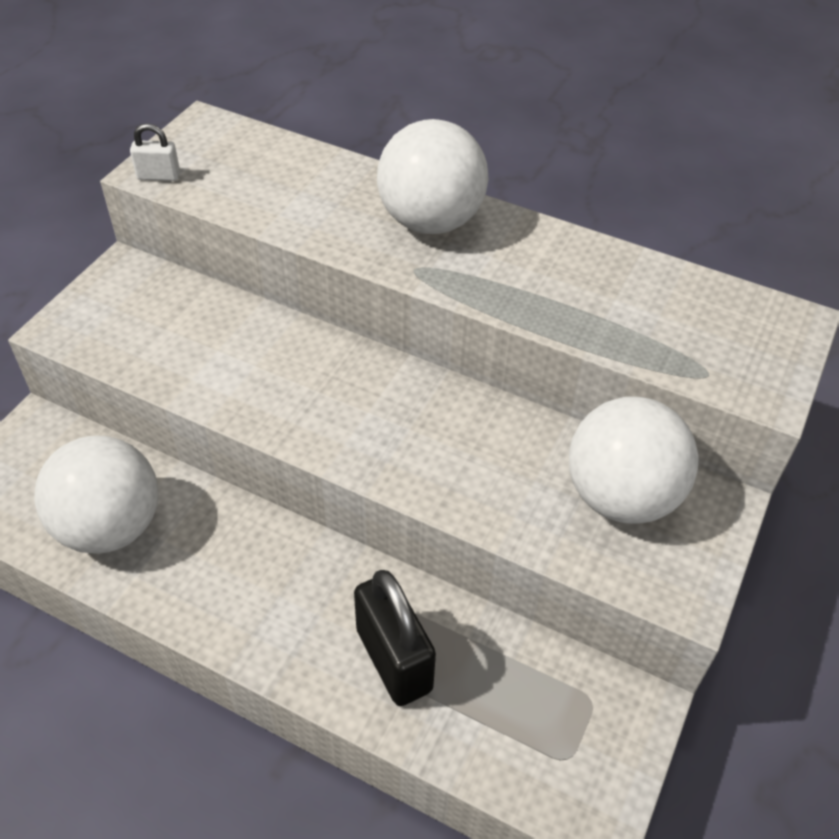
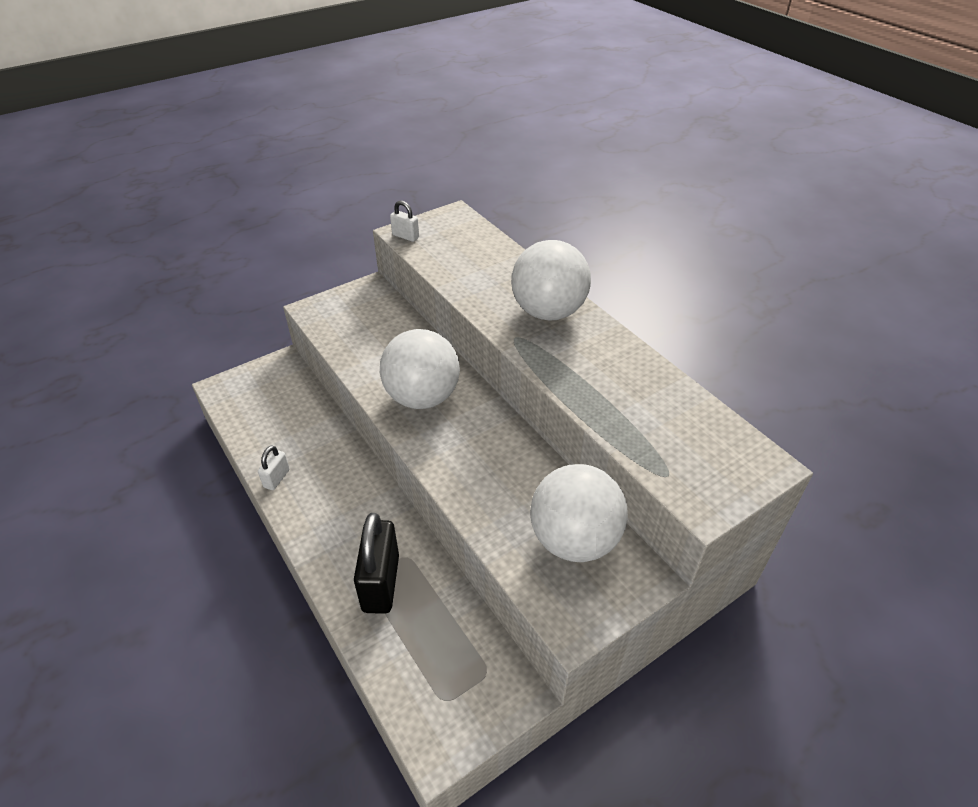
camera: 30 degrees right, 5 degrees down
(110, 527) = (281, 434): white ball -> white ball (422, 397)
(151, 590) = (277, 478): none -> white padlock

